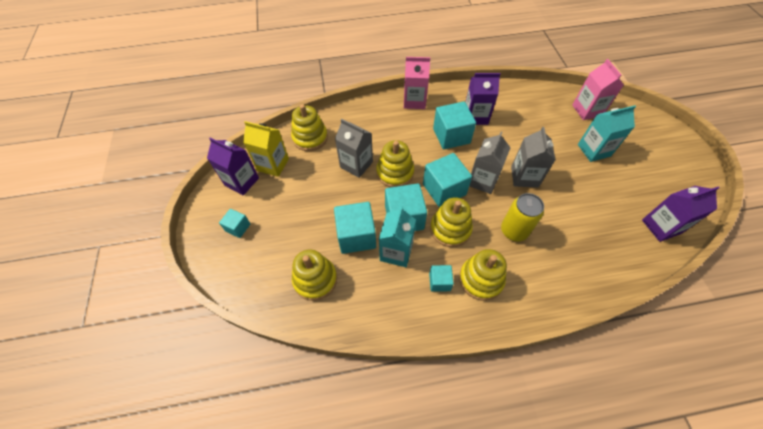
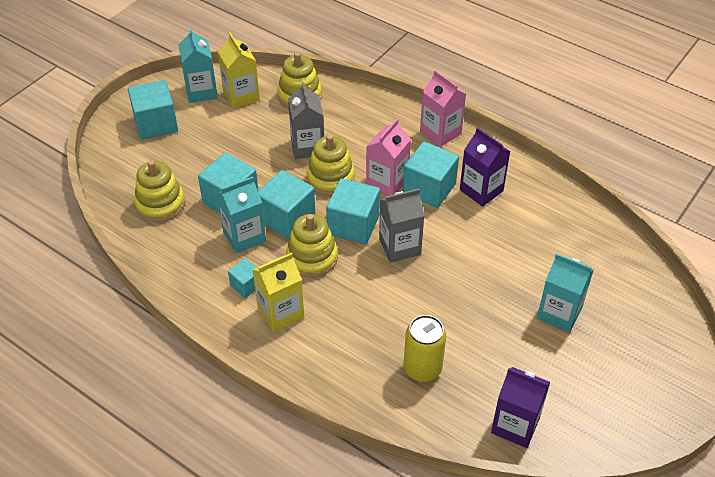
camera: 45 degrees right, 10 degrees down
(238, 227) = (156, 124): turquoise cube -> turquoise cube, size x1.86
(242, 181) = (201, 91): purple carton -> turquoise carton
(481, 279) = (280, 312): yellow stacking toy -> yellow carton
(514, 230) = (365, 305): yellow can -> yellow can (422, 368)
(524, 177) = (445, 276): grey carton -> none
(587, 110) = (618, 276): pink carton -> pink carton (387, 182)

